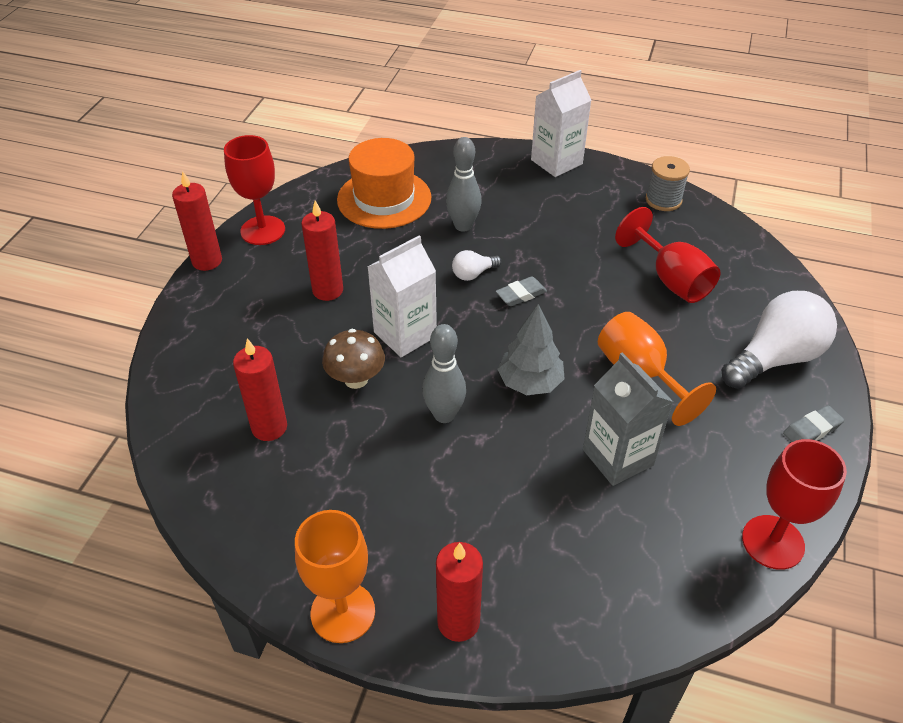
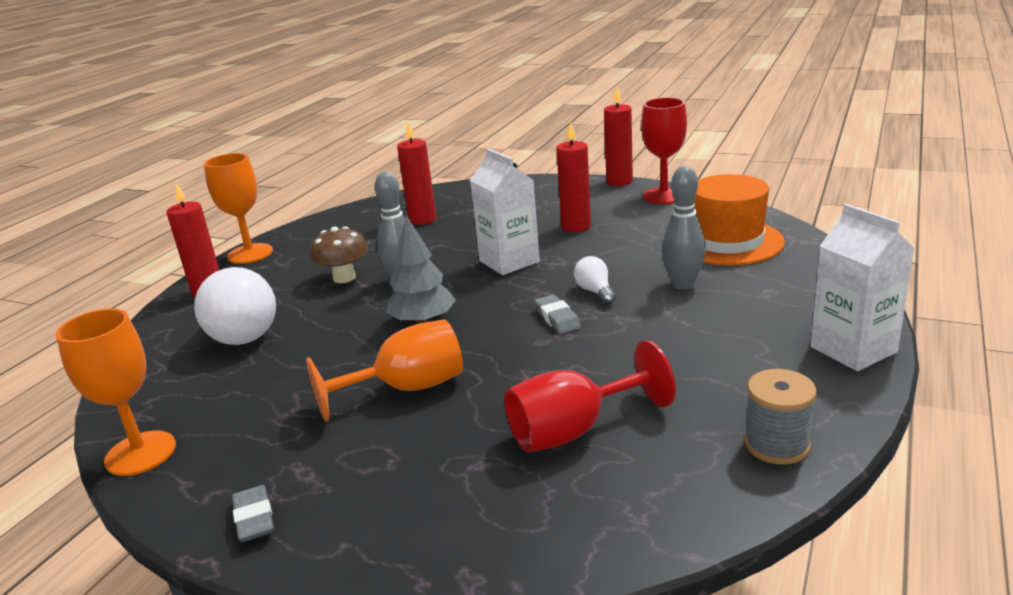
camera: 100 degrees right, 20 degrees down
(356, 379) = (460, 245): brown mushroom -> brown mushroom (344, 278)
(618, 457) = (304, 366): grey carton -> none
(773, 542) = (140, 453): red goblet -> orange goblet
(775, 358) = (390, 509): white light bulb -> white light bulb (241, 331)

